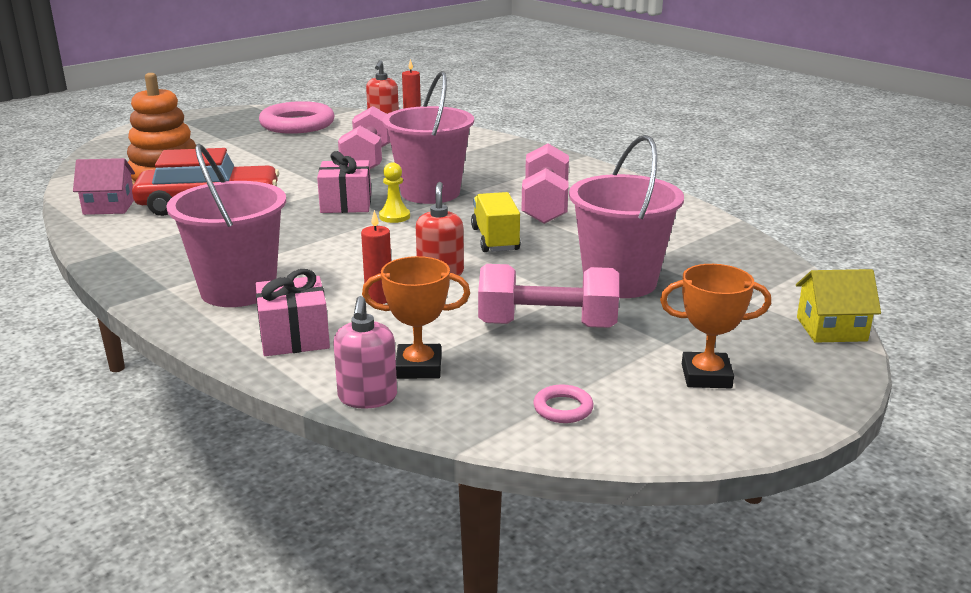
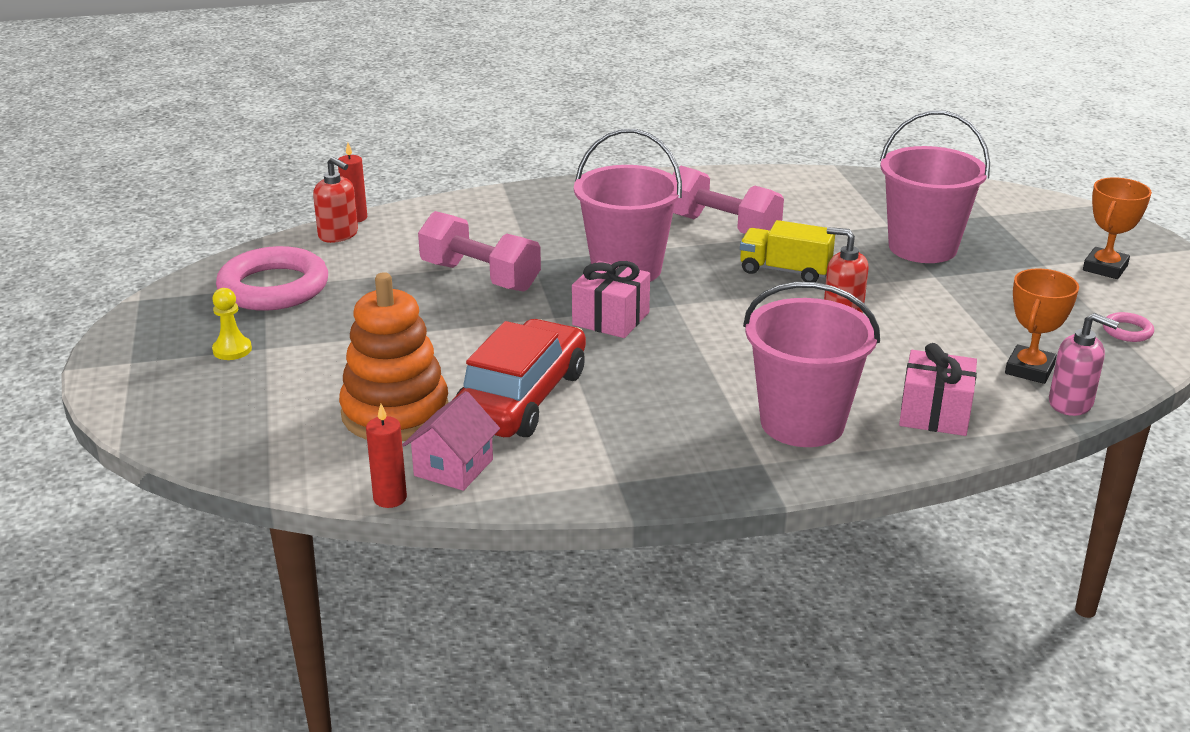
camera: 60 degrees left, 5 degrees up
(379, 298) = (878, 356): red candle -> red candle (390, 498)
(394, 216) = (677, 302): yellow pawn -> yellow pawn (232, 350)
(547, 325) = (985, 298): pink dumbbell -> none
(831, 329) = (1057, 205): yellow house -> none

